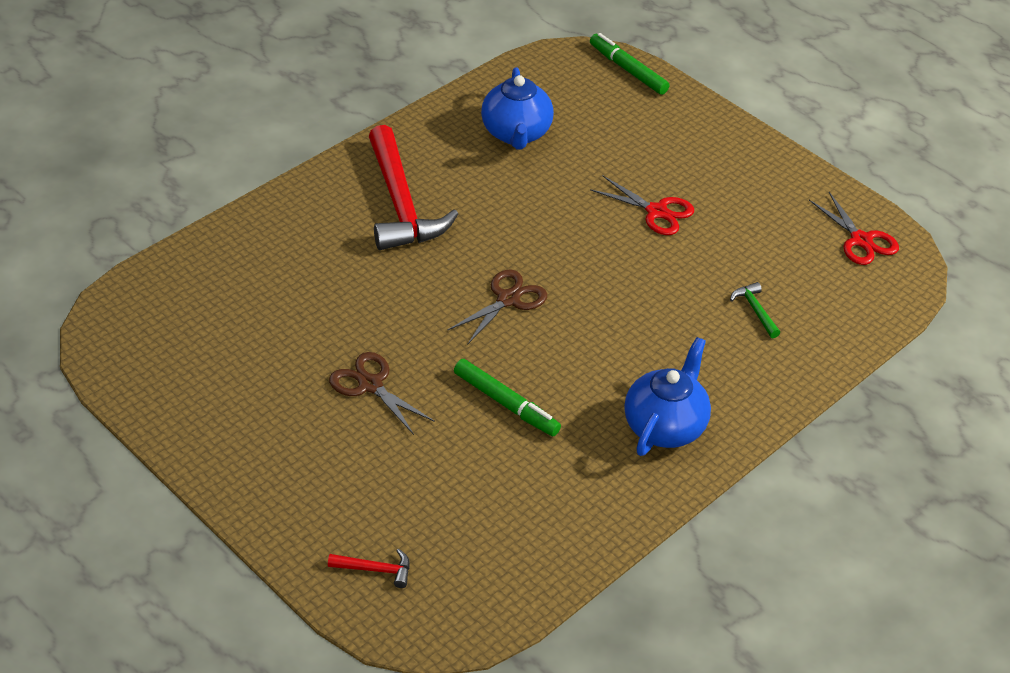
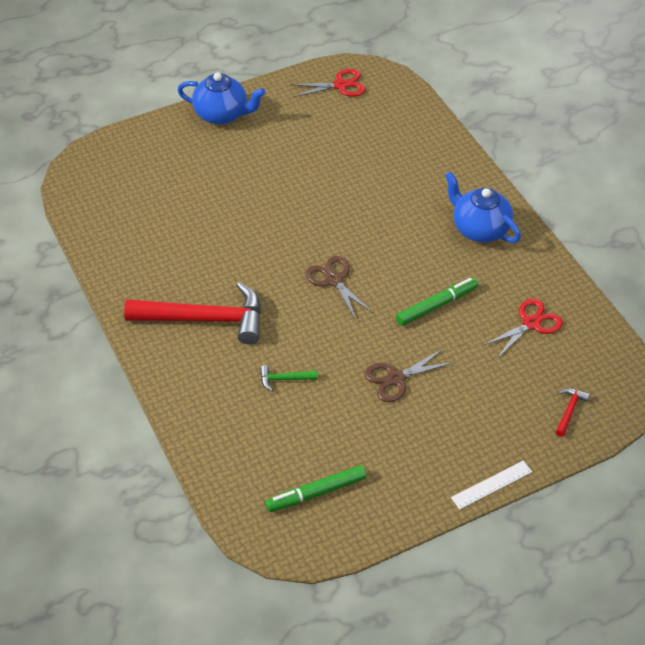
camera: 70 degrees left, 5 degrees up
(231, 504) = (491, 484): none -> white ruler
(516, 134) = (152, 231): blue teapot -> blue teapot (222, 114)
(628, 70) = (106, 148): green marker -> green marker (316, 493)
(657, 212) = (273, 176): red scissors -> red scissors (531, 323)
(755, 310) = (388, 155): green hammer -> green hammer (284, 379)

